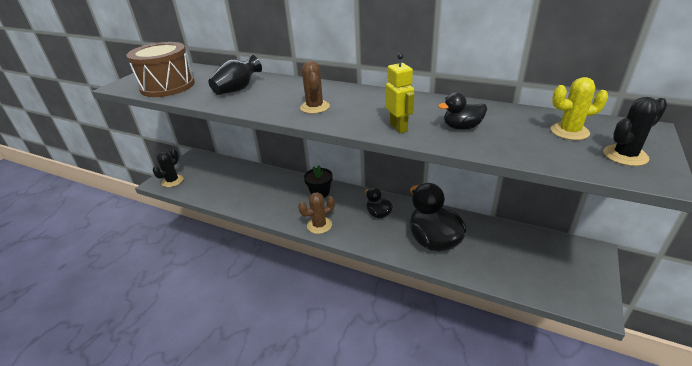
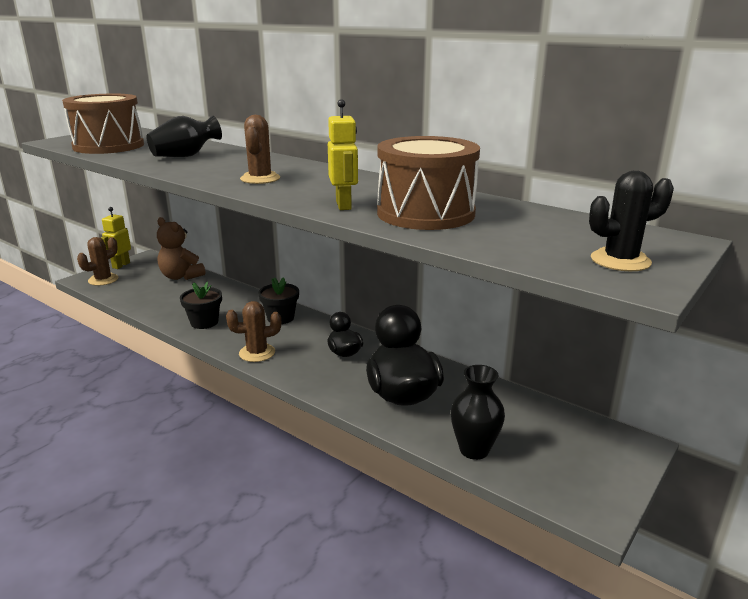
camera: 10 degrees right, 10 degrees down
(172, 181) = (103, 280): black cactus -> brown cactus
(178, 166) = (121, 265): none -> yellow robot
(229, 168) = (181, 276): none -> brown teddy bear
(268, 206) = (204, 322): none -> black flower pot
(462, 127) = (425, 213): black duck -> brown drum
(501, 276) = (474, 450): none -> black vase
(569, 131) = (568, 232): yellow cactus -> none

